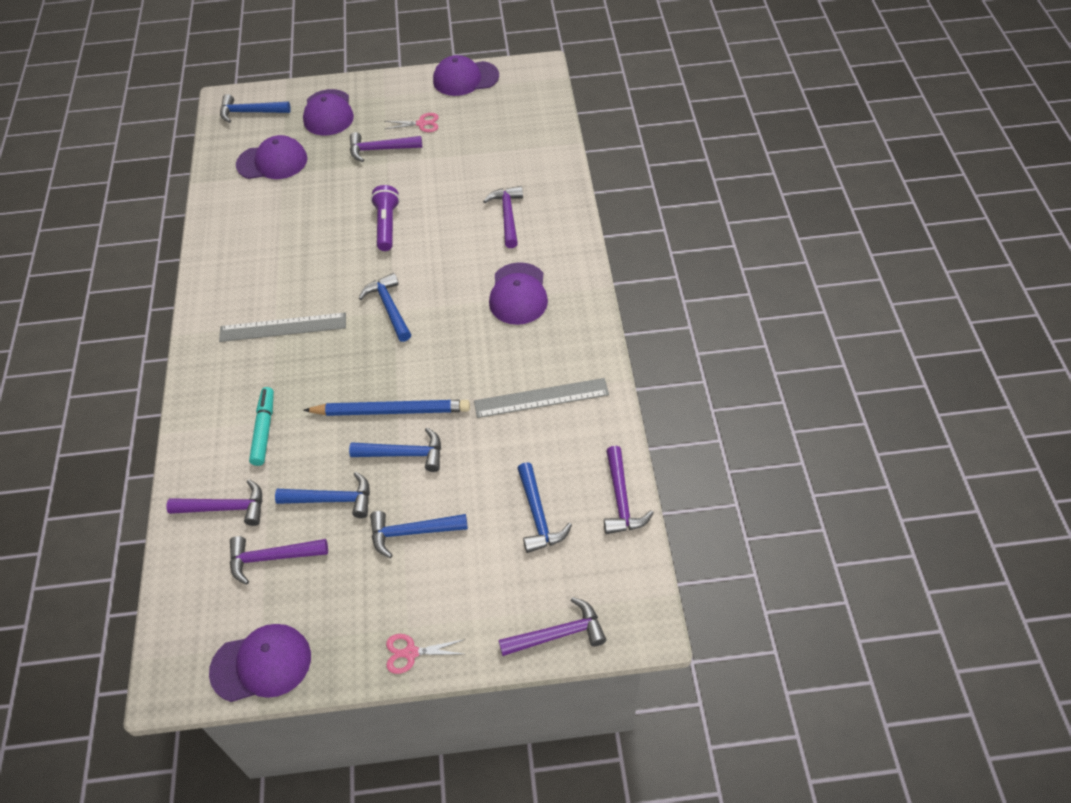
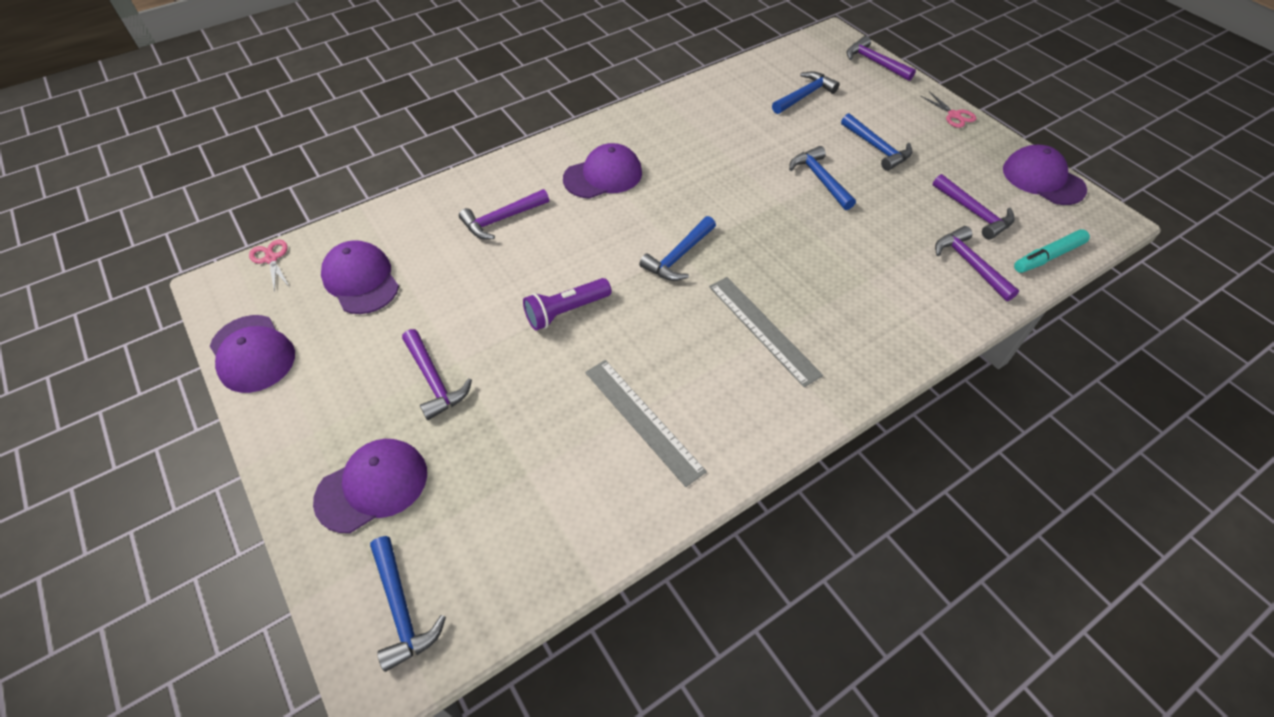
camera: 120 degrees left, 0 degrees up
(264, 430) = (881, 279): turquoise marker -> turquoise marker (1048, 257)
(272, 162) = (508, 500): purple cap -> purple cap (361, 280)
(332, 499) = (896, 202): blue hammer -> none
(391, 411) = (788, 204): blue pencil -> none
(421, 124) = (366, 360): pink scissors -> pink scissors (271, 258)
(541, 398) = (704, 126): grey ruler -> grey ruler (643, 420)
(621, 499) = (757, 65): purple hammer -> none

